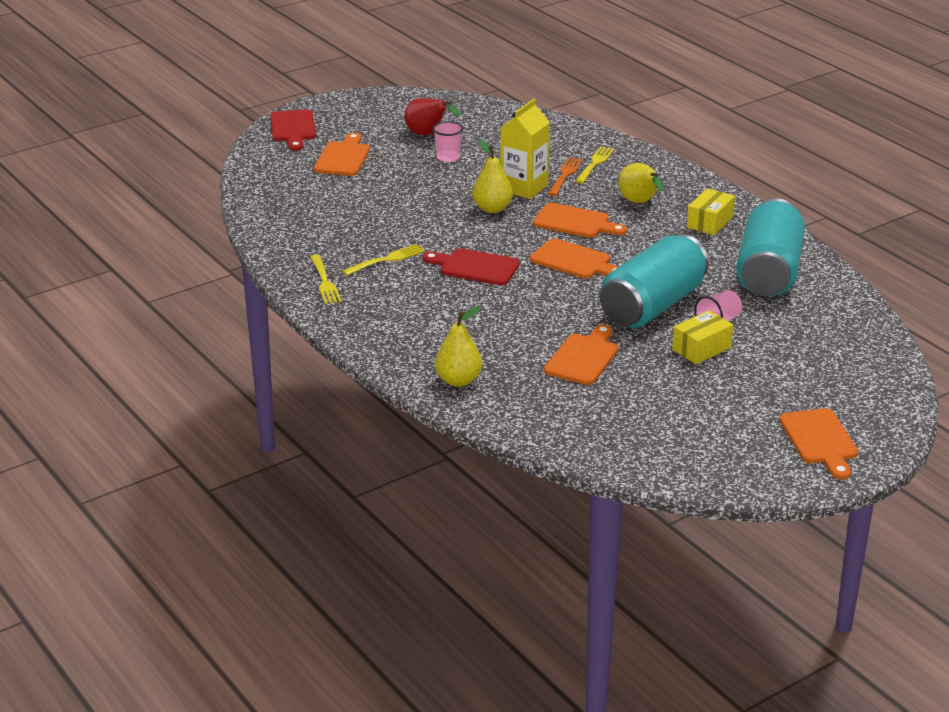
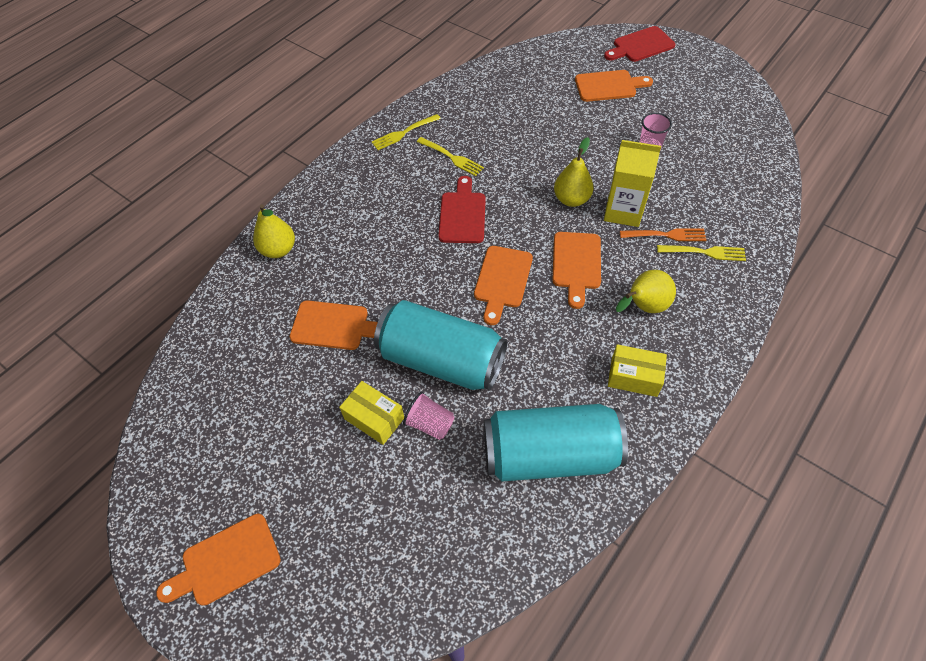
camera: 75 degrees right, 25 degrees up
(427, 134) = (684, 123): red pear -> none

